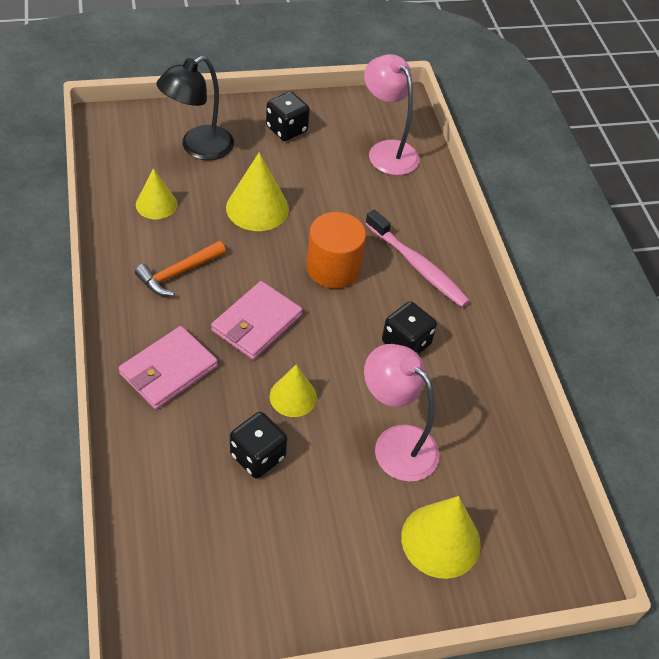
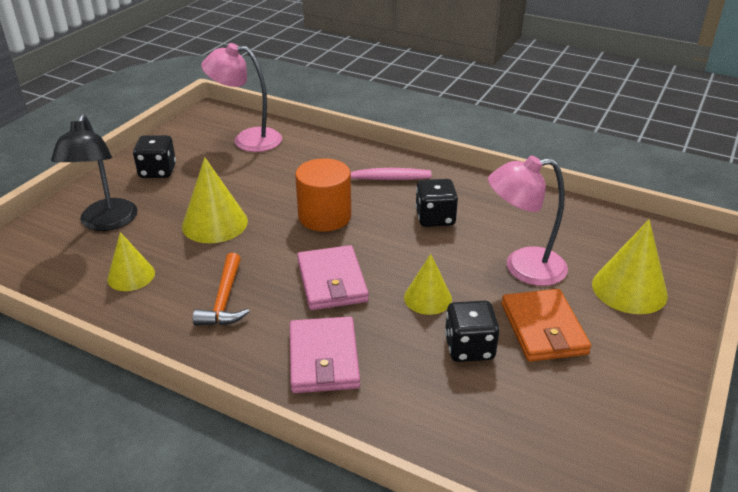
camera: 45 degrees left, 15 degrees down
(326, 497) = (543, 329): none -> orange wallet

